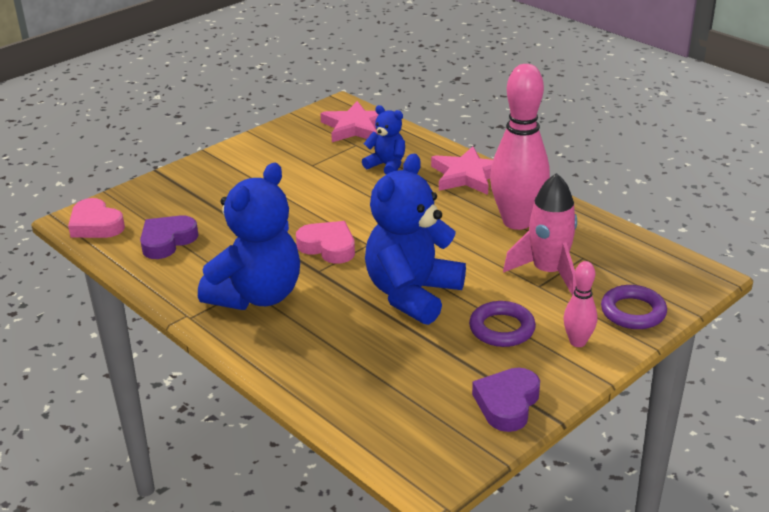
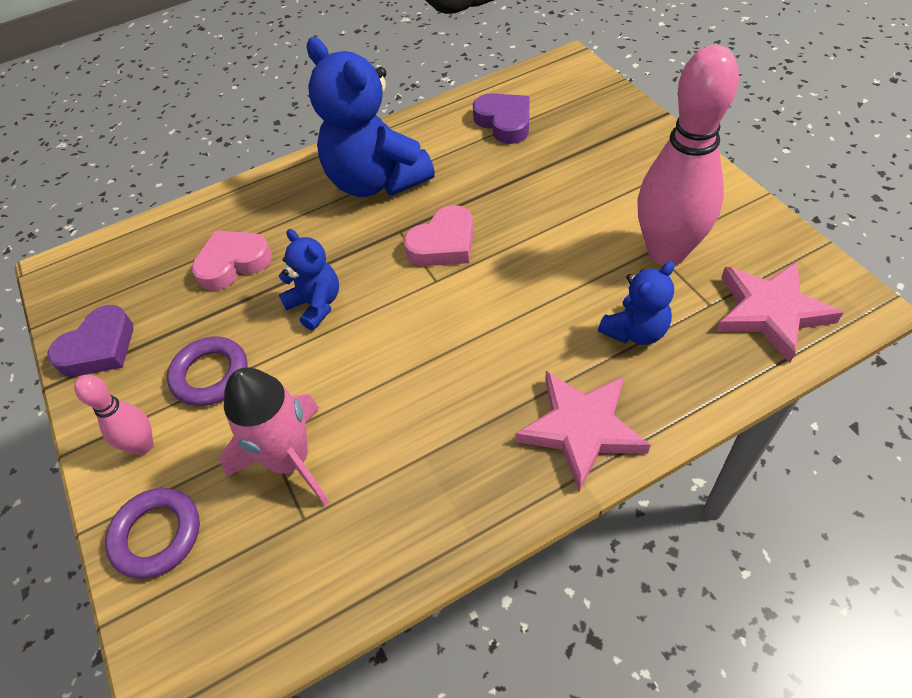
camera: 110 degrees right, 20 degrees up
(96, 225) = (553, 76): pink heart -> pink heart (233, 263)
(412, 294) = (316, 304): blue teddy bear -> blue teddy bear, size x0.51
(507, 403) = (99, 348): purple heart -> purple heart turned 90 degrees clockwise
(517, 222) = (426, 459): pink bowling pin -> pink bowling pin (666, 252)

